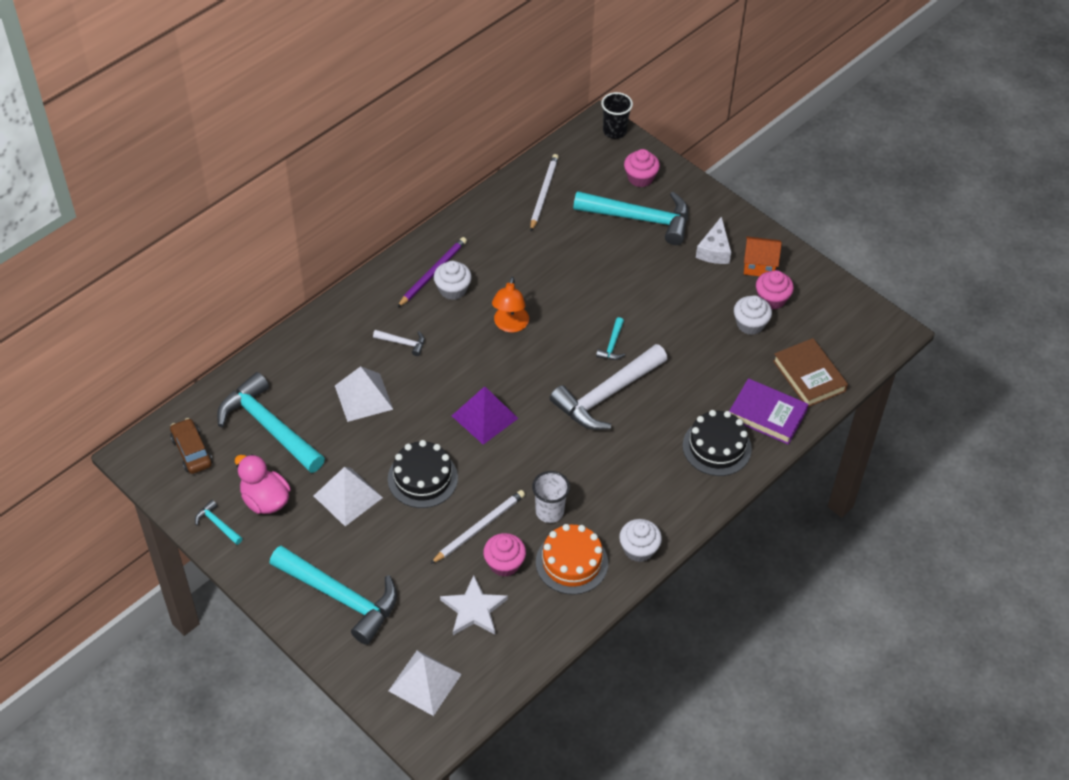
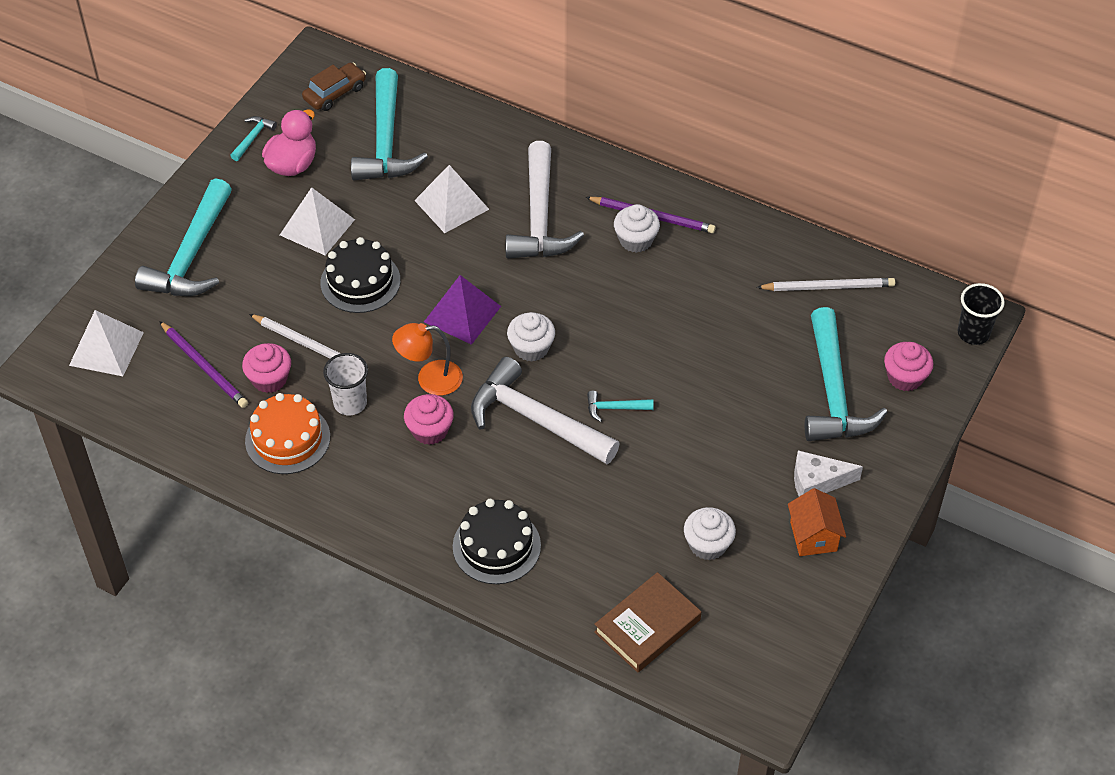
camera: 75 degrees right, 0 degrees up
(269, 426) = (385, 141): turquoise hammer -> turquoise hammer turned 150 degrees clockwise
(403, 343) = (539, 217): white hammer -> white hammer, size x2.36
(474, 609) = (204, 367): white star -> purple pencil
(510, 325) = (604, 304): orange lamp -> orange lamp (430, 379)
(639, 549) = (323, 498): white cupcake -> white cupcake (531, 348)
(767, 414) = (566, 590): purple book -> none
(772, 299) = (761, 561): pink cupcake -> pink cupcake (430, 430)

